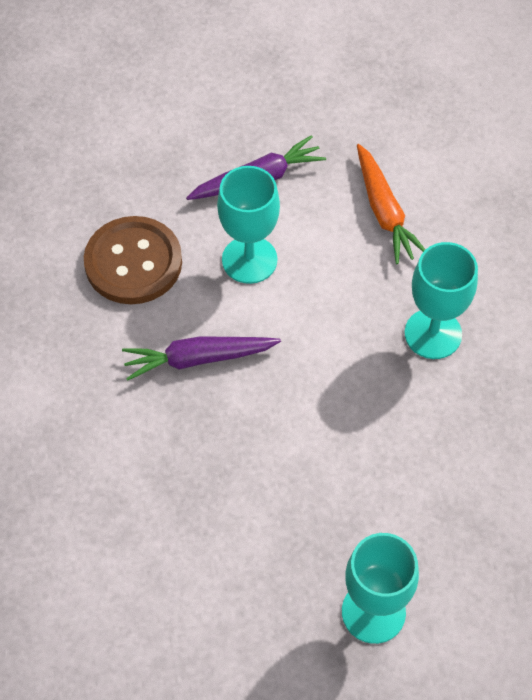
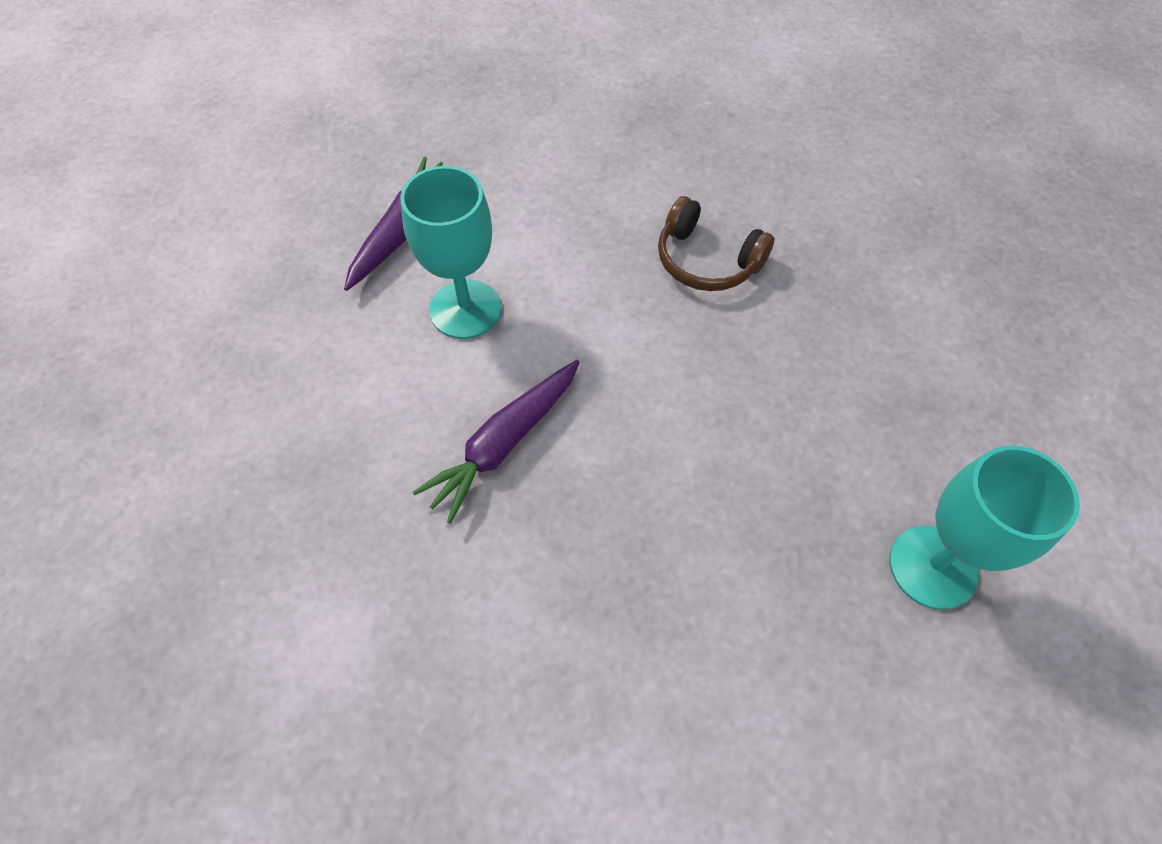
camera: 40 degrees left, 0 degrees up
(133, 262) = (339, 394): brown button -> none
(384, 211) = (555, 185): orange carrot -> none
(433, 334) = (706, 260): turquoise goblet -> brown headphones

